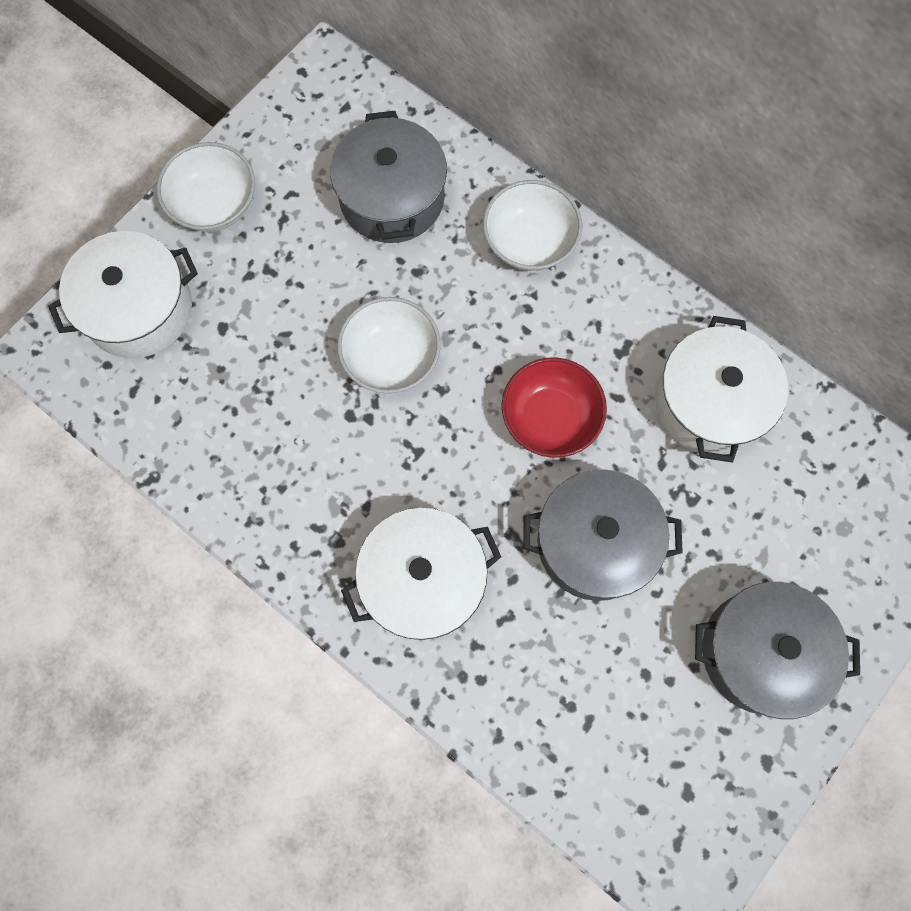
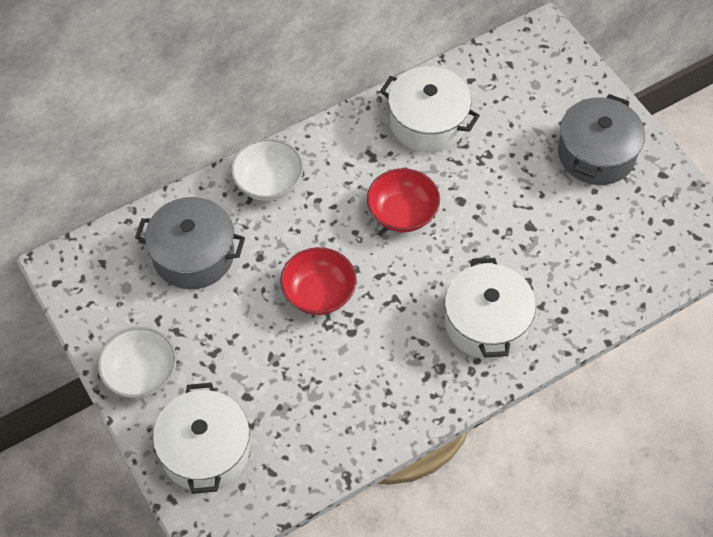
camera: 70 degrees left, 15 degrees down
(391, 358) = (319, 293): white bowl -> red bowl
(595, 542) = (497, 216): grey pot -> none

